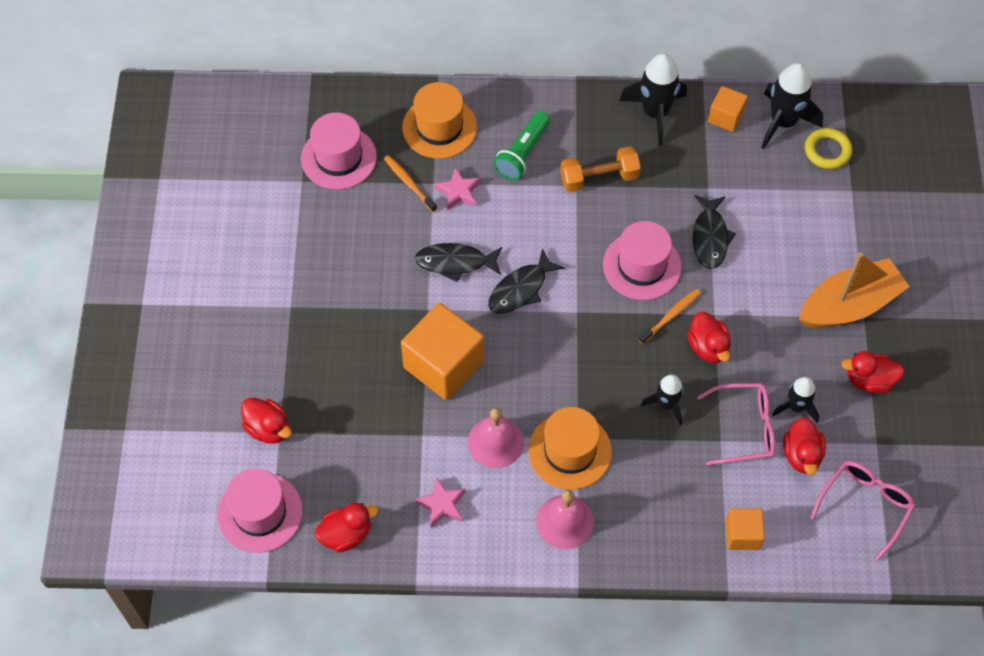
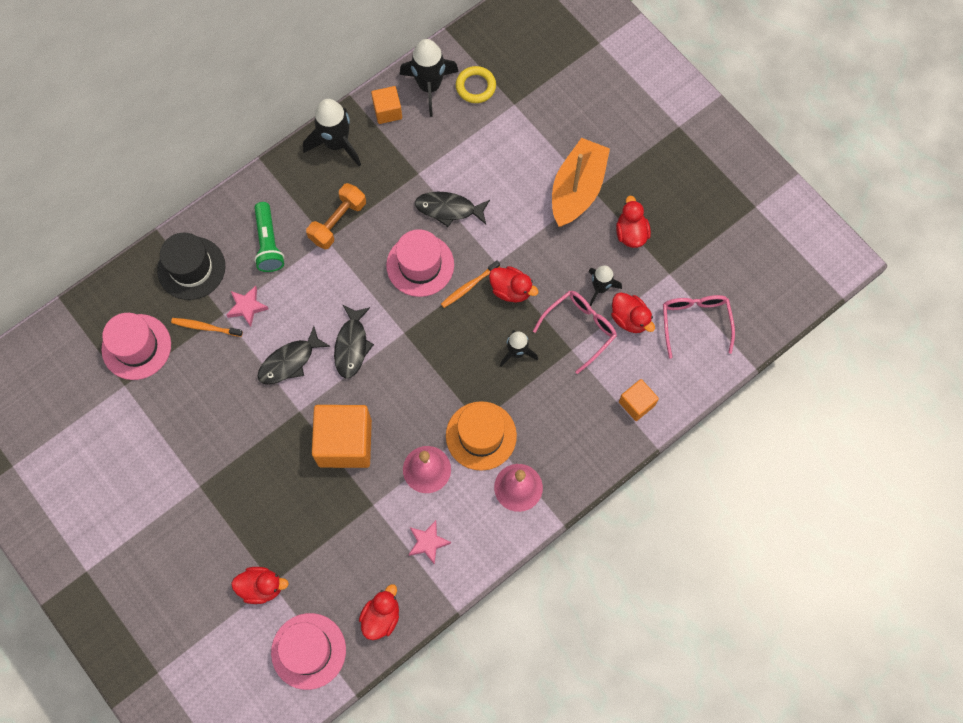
camera: 40 degrees left, 10 degrees up
(439, 127) = (191, 268): orange hat -> black hat
(671, 316) = (469, 286): orange toothbrush -> orange toothbrush turned 135 degrees counterclockwise
(710, 237) = (449, 209): black fish -> black fish turned 135 degrees clockwise
(869, 380) = (631, 233): red duck -> red duck turned 120 degrees clockwise

